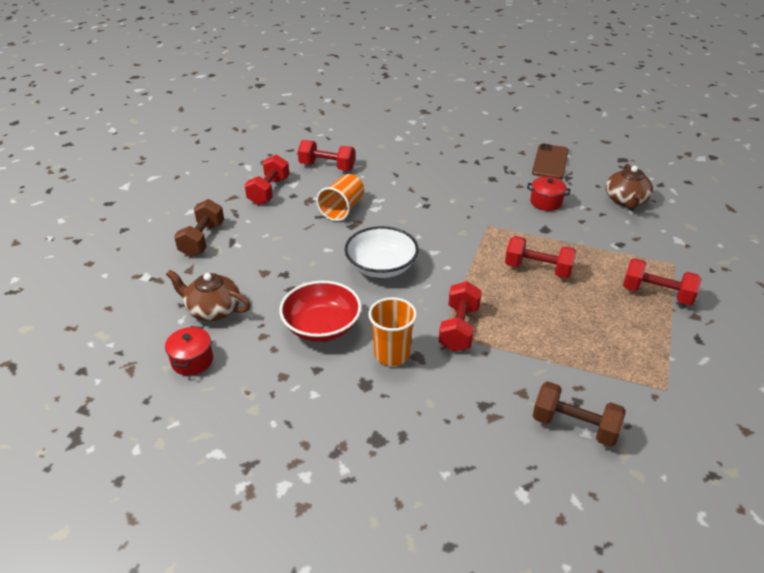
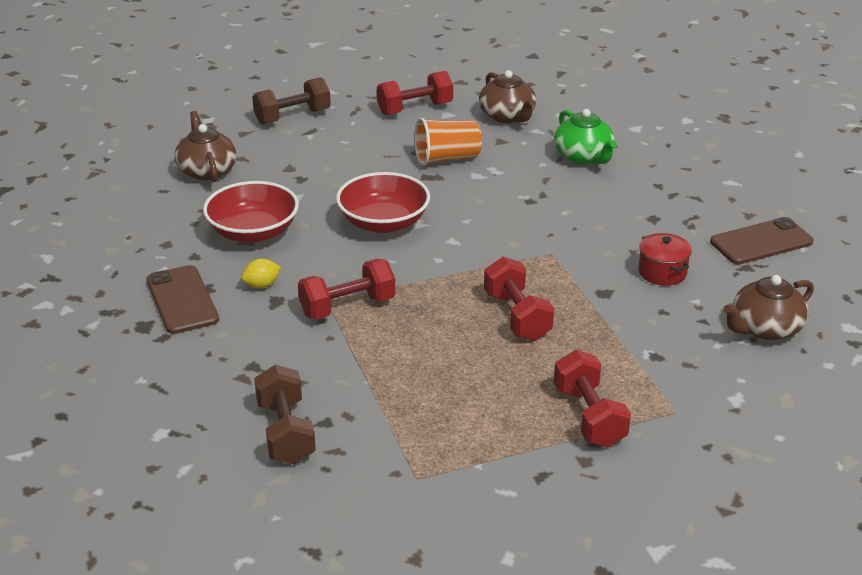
camera: 50 degrees right, 5 degrees down
(192, 361) = (134, 194): red pot -> none
(327, 167) = (507, 116): red dumbbell -> brown teapot
(366, 403) = (182, 300): none -> brown phone
(381, 267) = (383, 222): white bowl -> red bowl
(392, 354) = (262, 285): orange cup -> yellow lemon
(404, 166) = (583, 156): none -> green teapot

